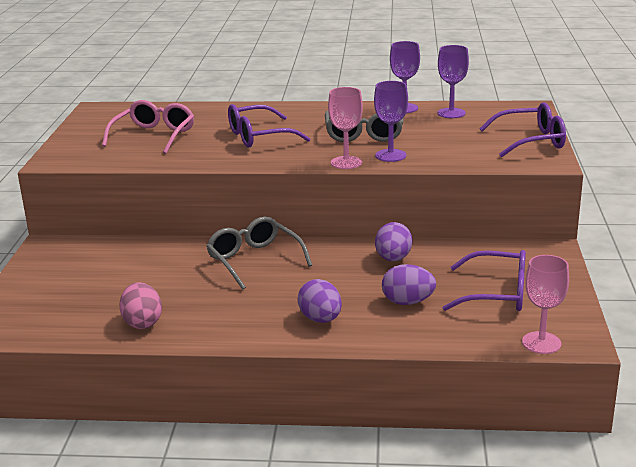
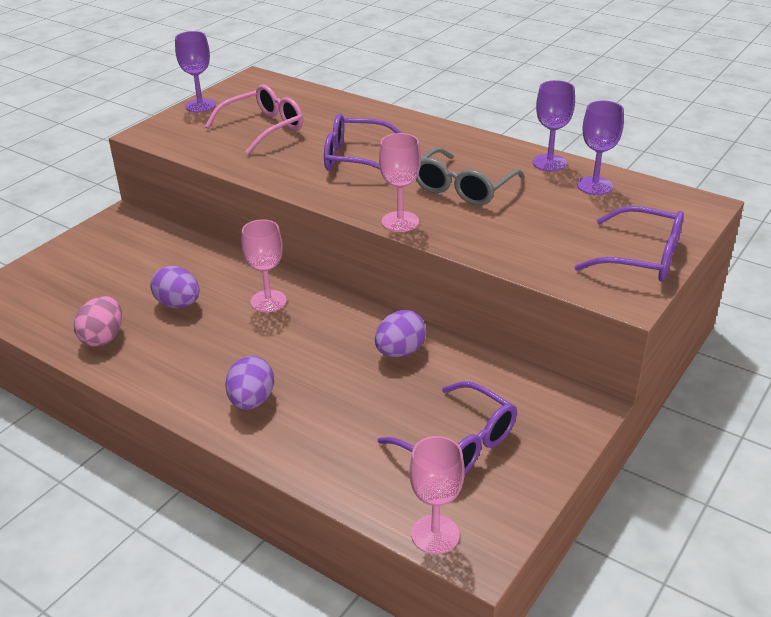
camera: 30 degrees right, 10 degrees up
(254, 260) = (268, 301): grey glasses -> pink goblet
(390, 155) = (457, 227): purple goblet -> purple goblet (200, 106)
(407, 302) = (355, 415): purple egg -> purple egg (178, 304)

